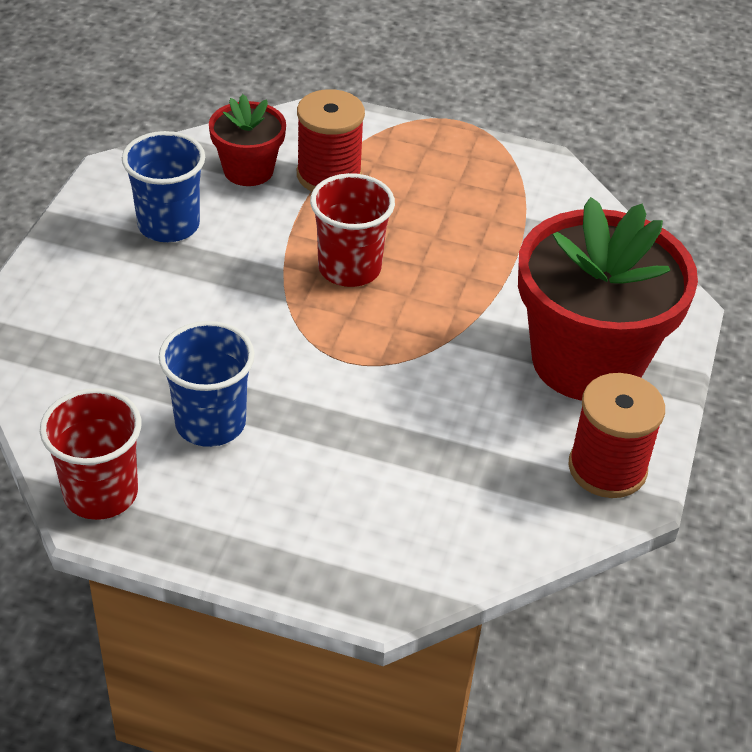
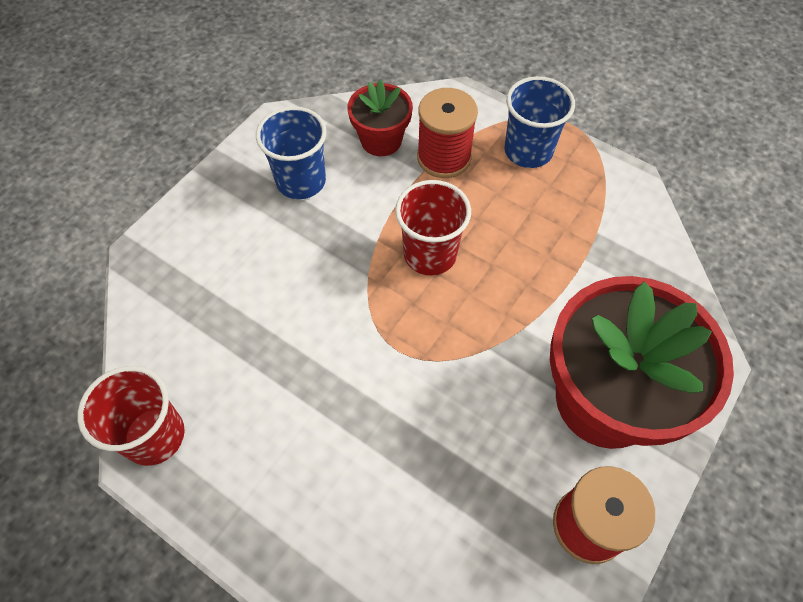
camera: 20 degrees right, 15 degrees up
(210, 423) = (264, 386): blue cup -> blue cup (528, 151)

